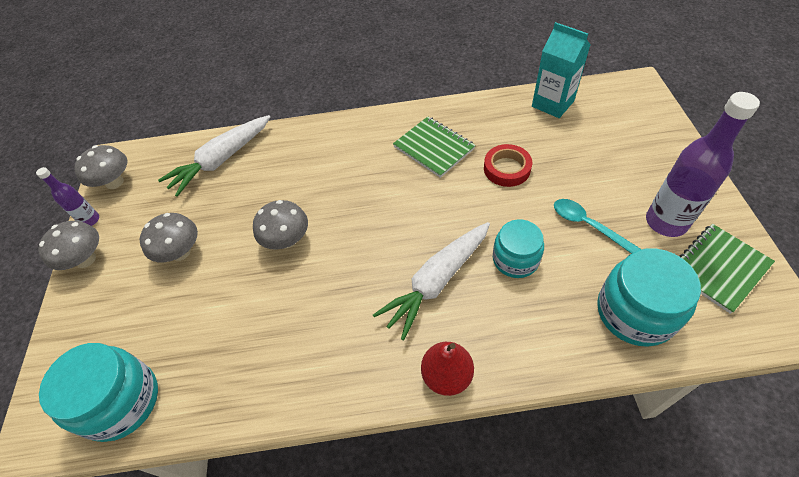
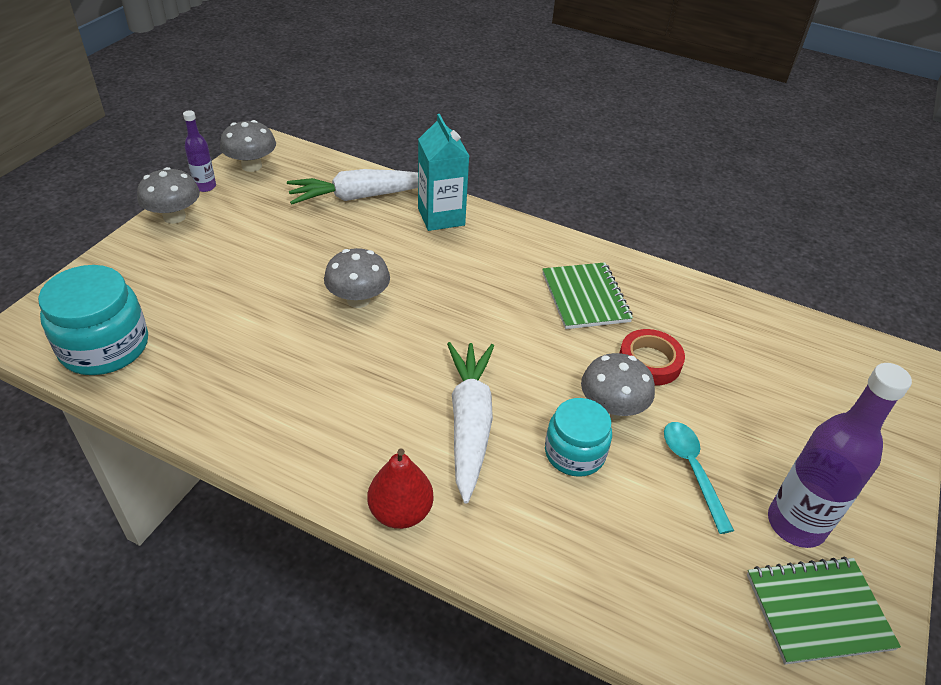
camera: 25 degrees right, 10 degrees down
(180, 252) = (256, 255): grey mushroom -> grey mushroom (611, 408)
(436, 282) = (469, 423): white carrot -> white carrot turned 105 degrees clockwise
(552, 104) = (770, 326): turquoise carton -> turquoise carton (441, 217)
(635, 312) = (664, 588): turquoise jar -> none

